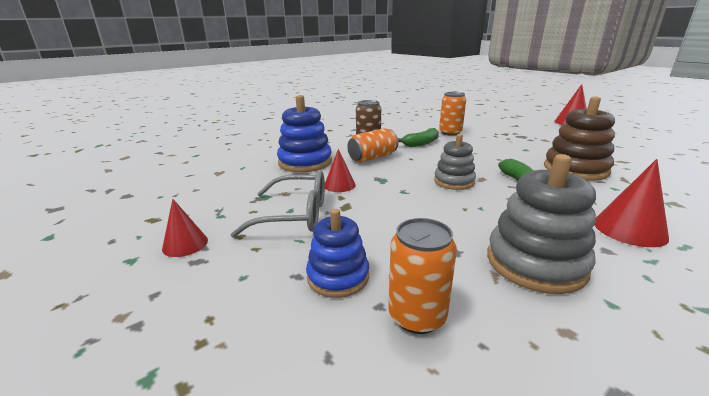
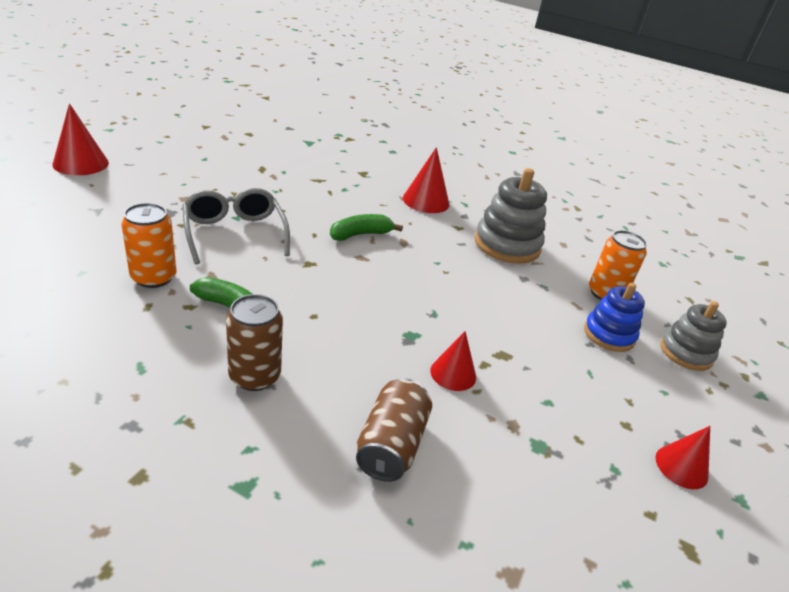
camera: 120 degrees left, 10 degrees up
(296, 215) = (554, 392): grey glasses -> grey glasses (234, 233)
(305, 162) = (391, 444): blue stacking toy -> brown can
(372, 158) = (328, 358): orange can -> none
(454, 181) = (382, 277): grey stacking toy -> grey stacking toy (686, 352)
(575, 169) = (301, 198): brown stacking toy -> none

